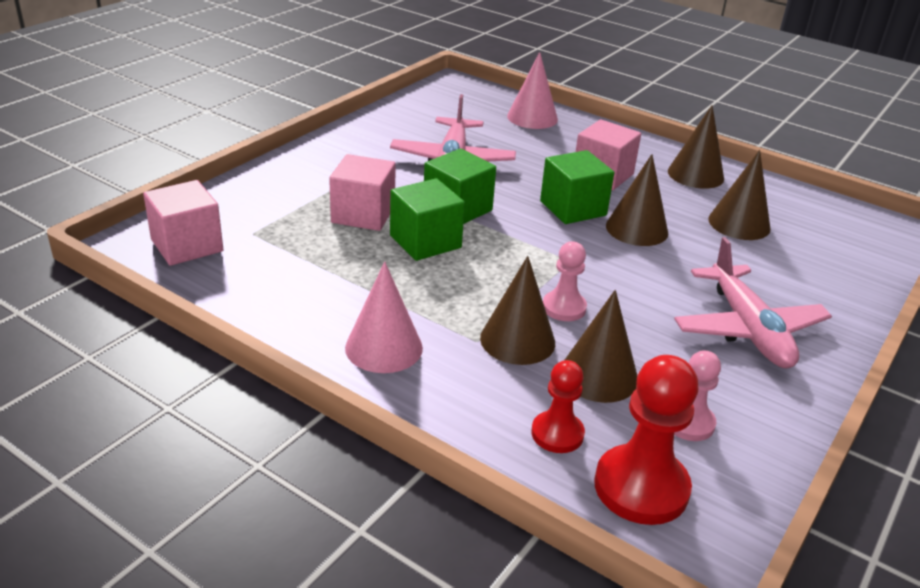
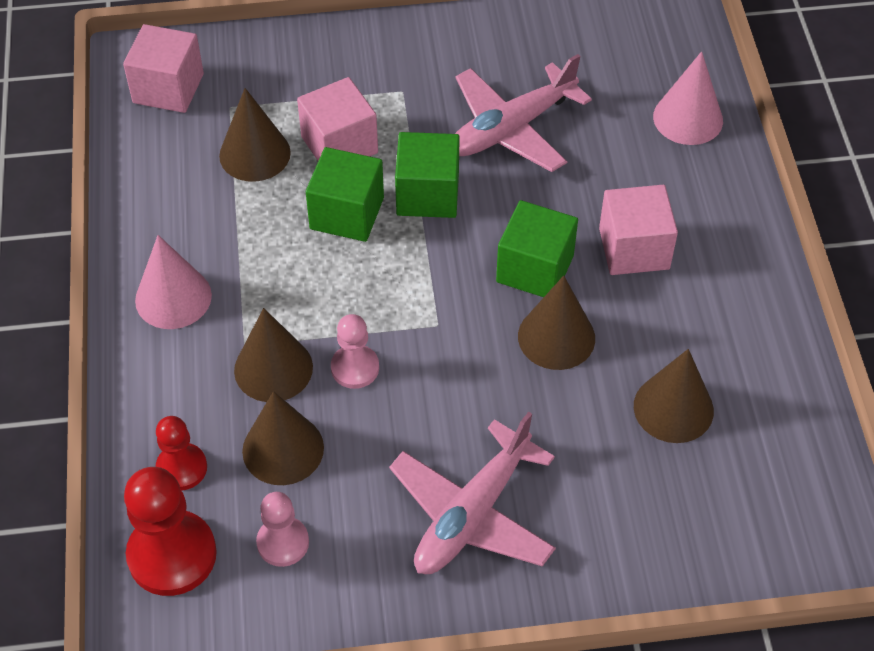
camera: 50 degrees right, 20 degrees up
(695, 174) = (739, 317): brown cone -> brown cone (255, 154)

